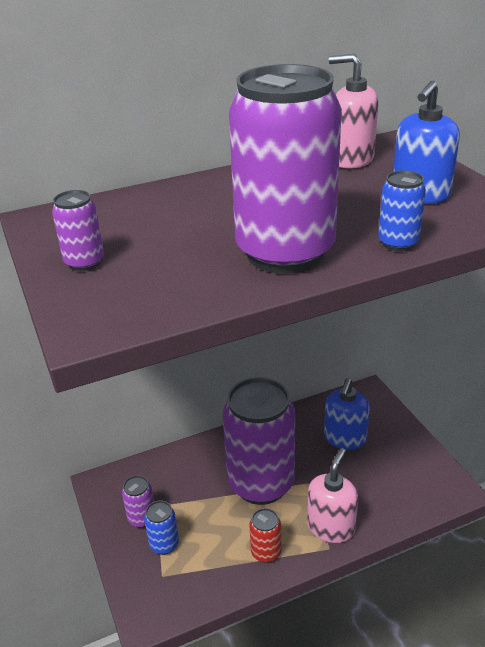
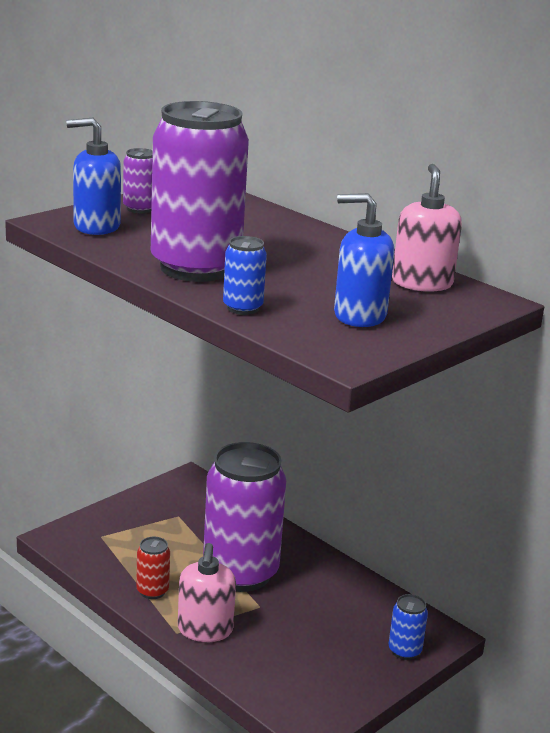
camera: 65 degrees right, 10 degrees down
(142, 518) = (159, 510): purple can -> none
(164, 544) = (135, 529): blue can -> blue can (404, 651)
(331, 527) = (205, 630): pink soap dispenser -> pink soap dispenser turned 90 degrees clockwise
(345, 438) = (345, 624): blue soap dispenser -> blue soap dispenser (96, 226)

